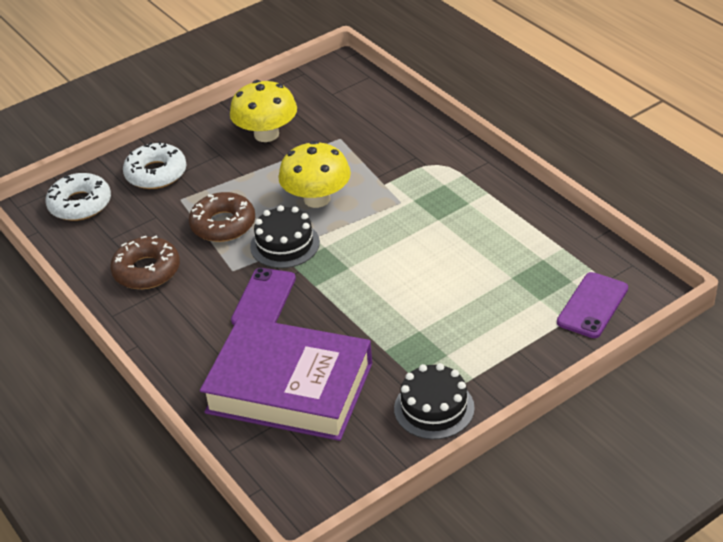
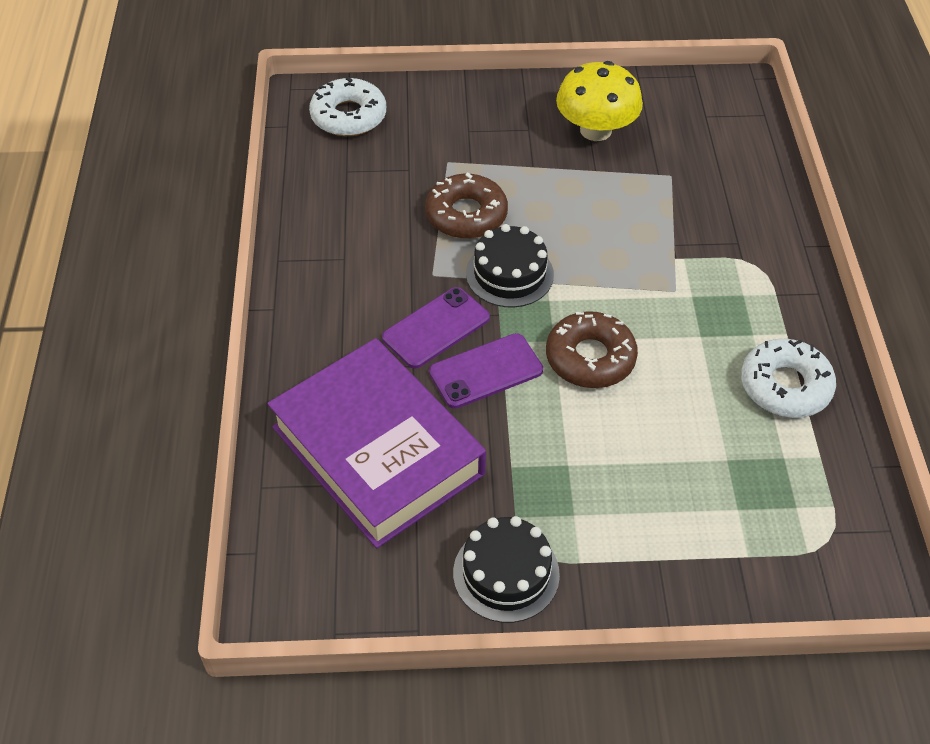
camera: 30 degrees right, 10 degrees up
(146, 270) = (350, 227): brown donut -> brown donut (590, 358)
(156, 173) = (448, 119): white donut -> white donut (785, 386)
(317, 199) = (587, 237): yellow mushroom -> none
(592, 305) = (796, 555): purple phone -> purple phone (486, 371)

